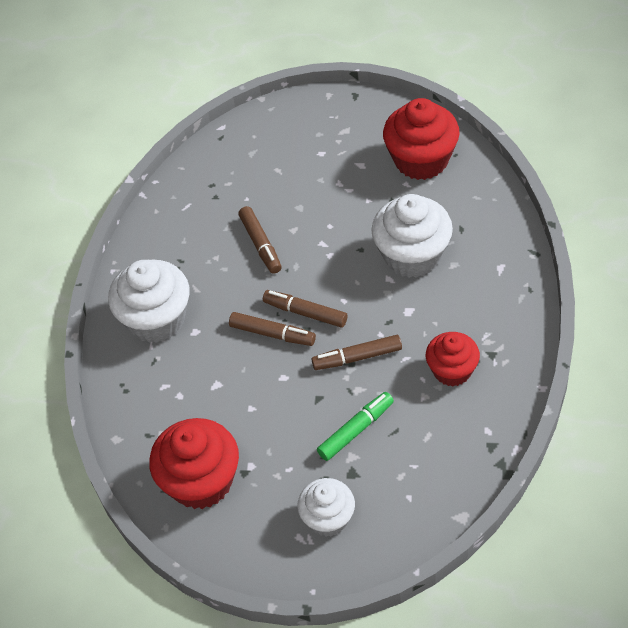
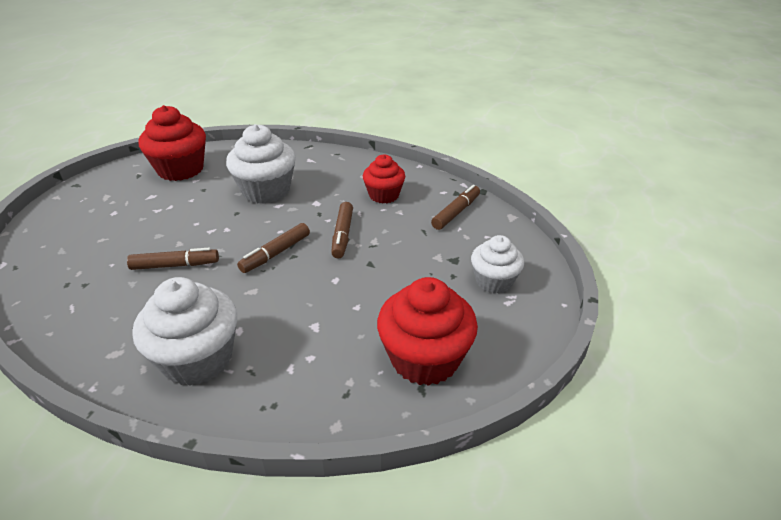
camera: 80 degrees left, 15 degrees down
(272, 334) = (283, 277): brown marker -> brown marker (456, 212)
(356, 430) = (413, 249): green marker -> none

